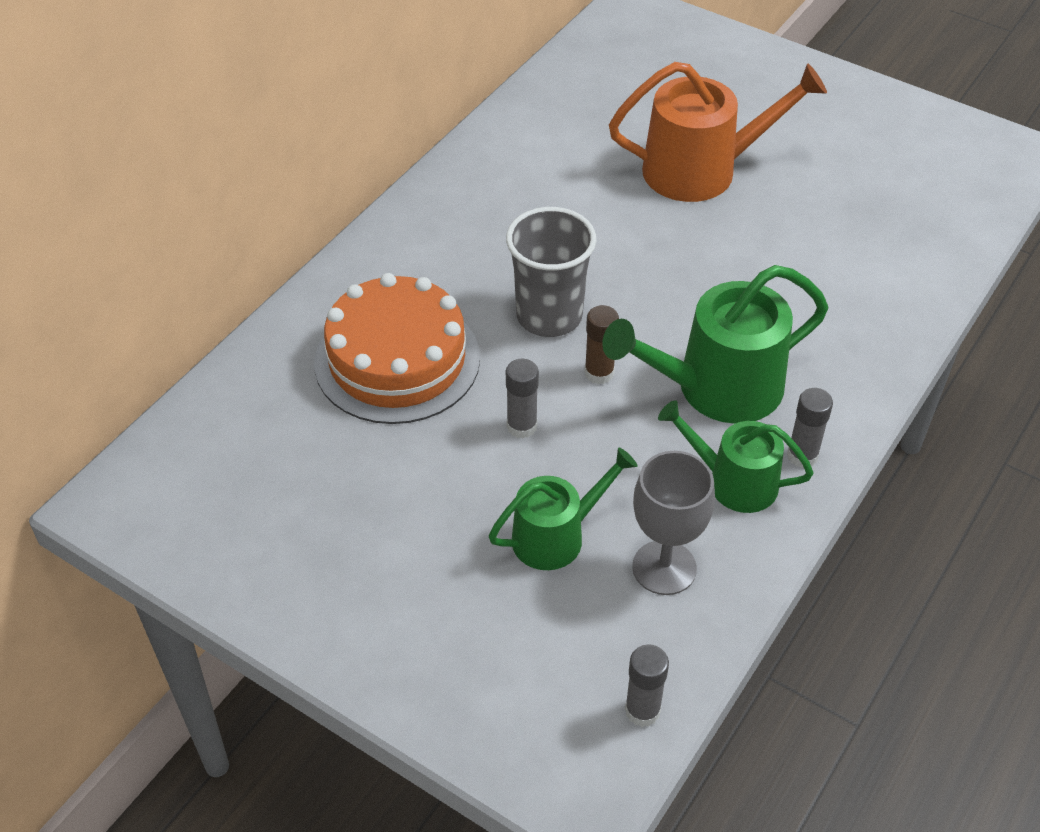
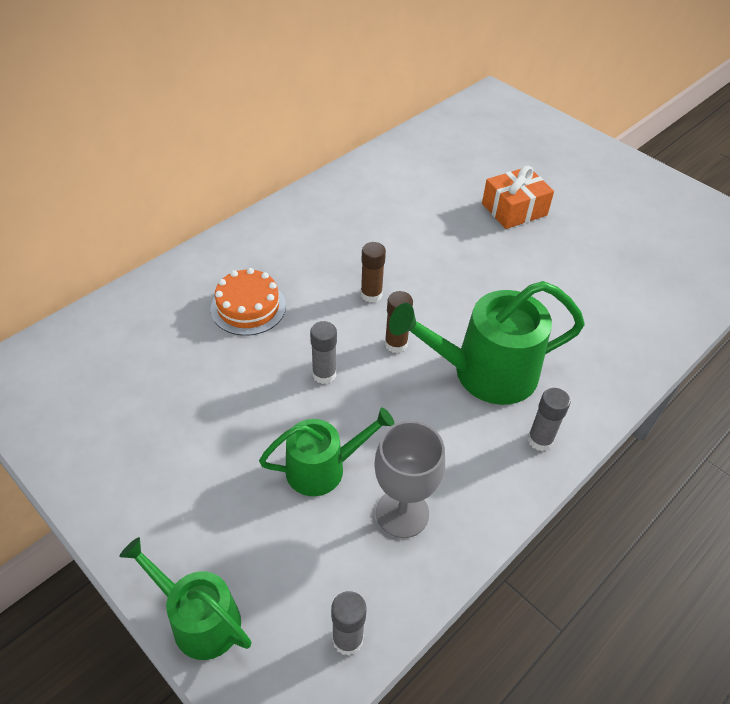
camera: 10 degrees right, 0 degrees up
(397, 360) = (248, 307): orange cake -> orange cake, size x0.60
(549, 316) = (371, 294): grey cup -> brown glue stick
(701, 170) = (514, 209): orange watering can -> orange gift
(734, 482) = (479, 451): green watering can -> green watering can (199, 619)

